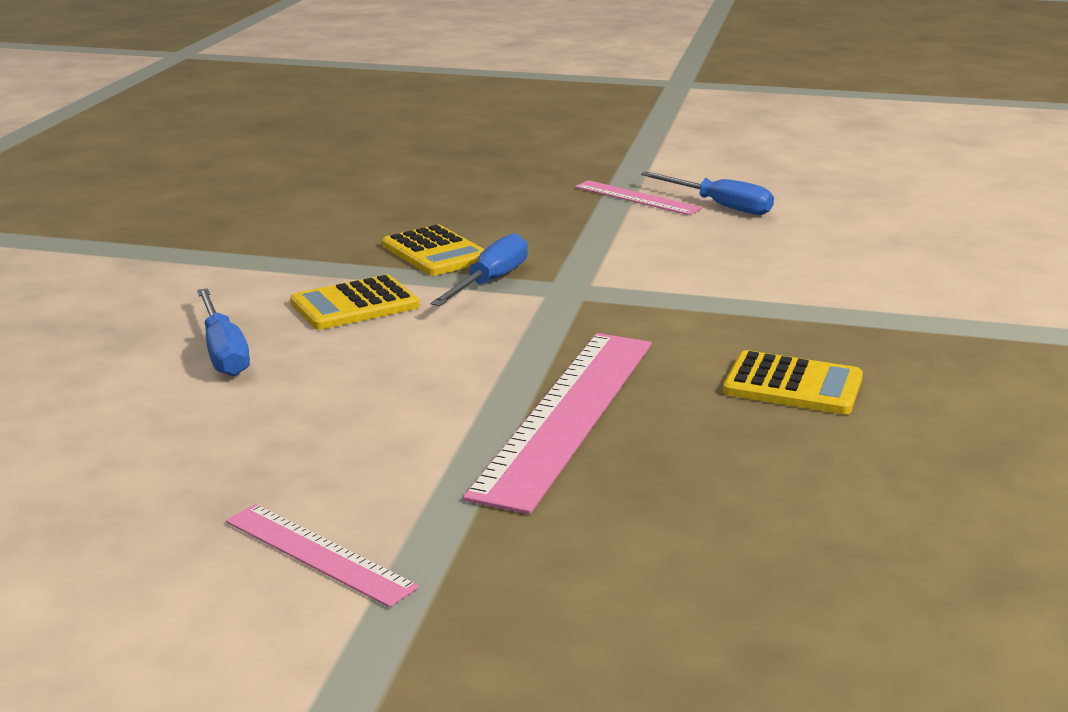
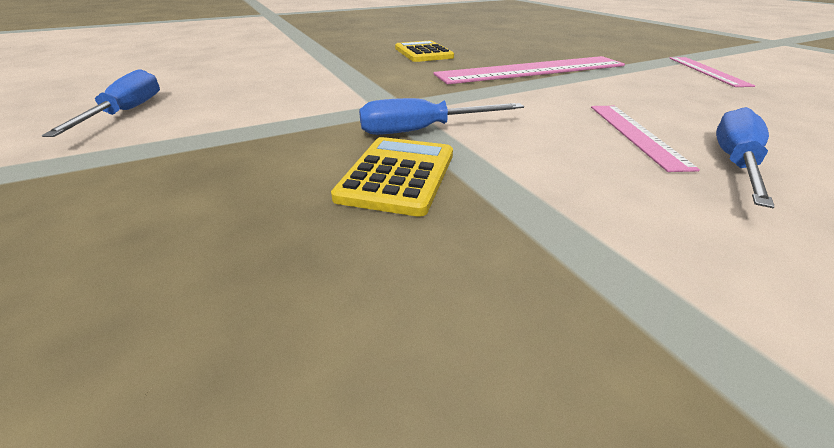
camera: 130 degrees left, 10 degrees up
(355, 305) = (563, 156): yellow calculator -> none
(636, 198) = (110, 145): pink ruler -> pink ruler (636, 134)

